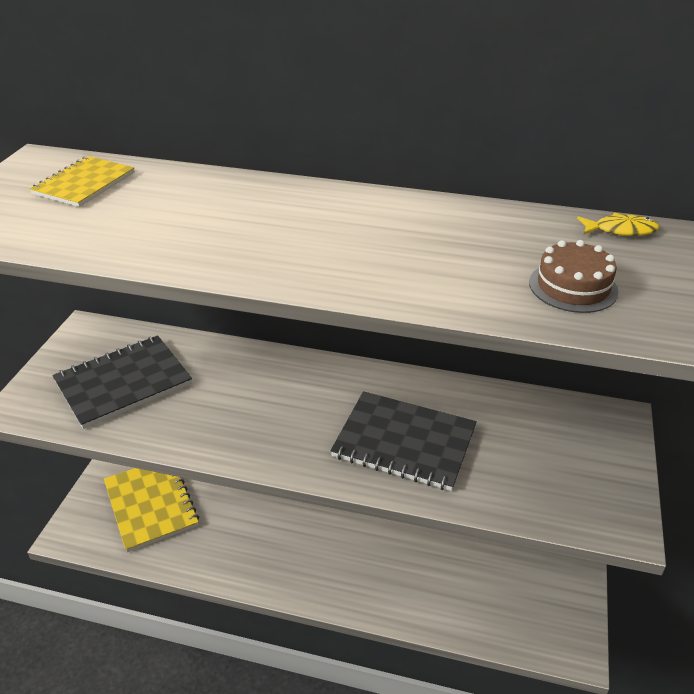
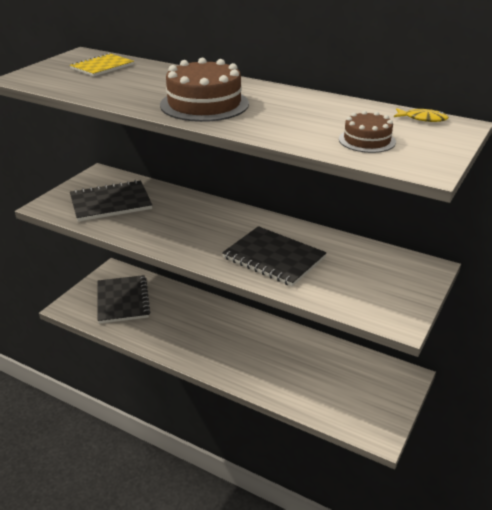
camera: 15 degrees right, 5 degrees down
(151, 504) = (122, 300): yellow notebook -> black notebook
(289, 244) = (204, 104): none -> brown cake

